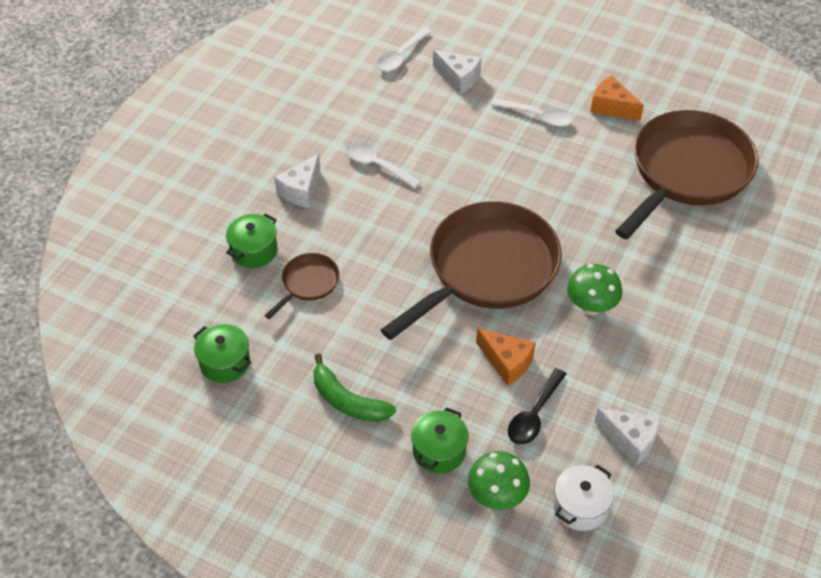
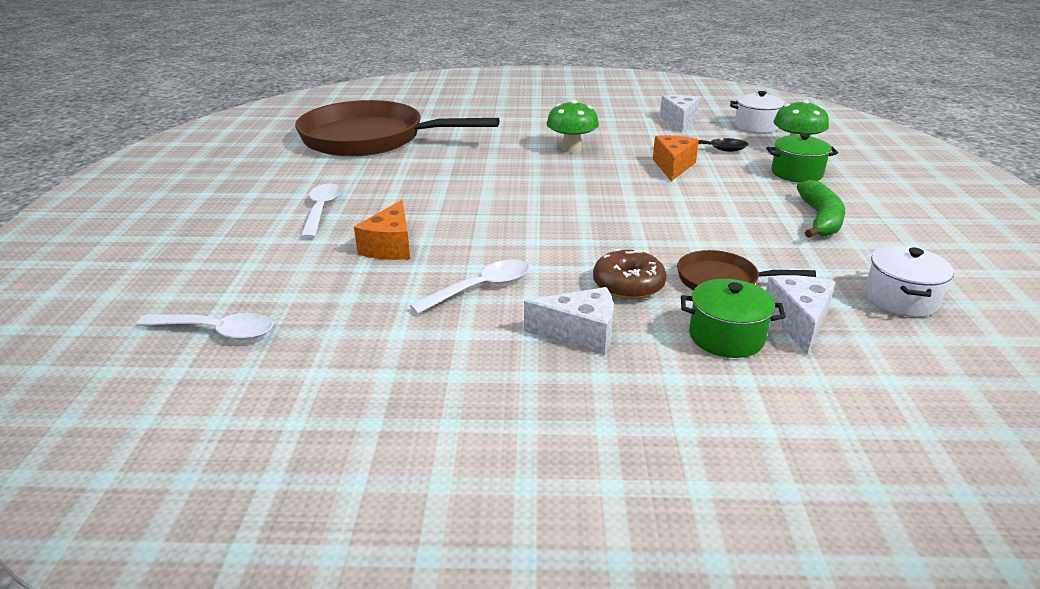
camera: 115 degrees left, 20 degrees down
(225, 363) = (900, 299): green pot -> white pot
(334, 234) = (628, 285): none -> brown donut
(377, 165) = (480, 288): white spoon -> white spoon turned 135 degrees counterclockwise
(459, 78) = (261, 272): white cheese -> white cheese (798, 322)
(486, 269) = (580, 193): brown pan -> none
(611, 107) = (286, 178): orange cheese -> orange cheese (390, 247)

